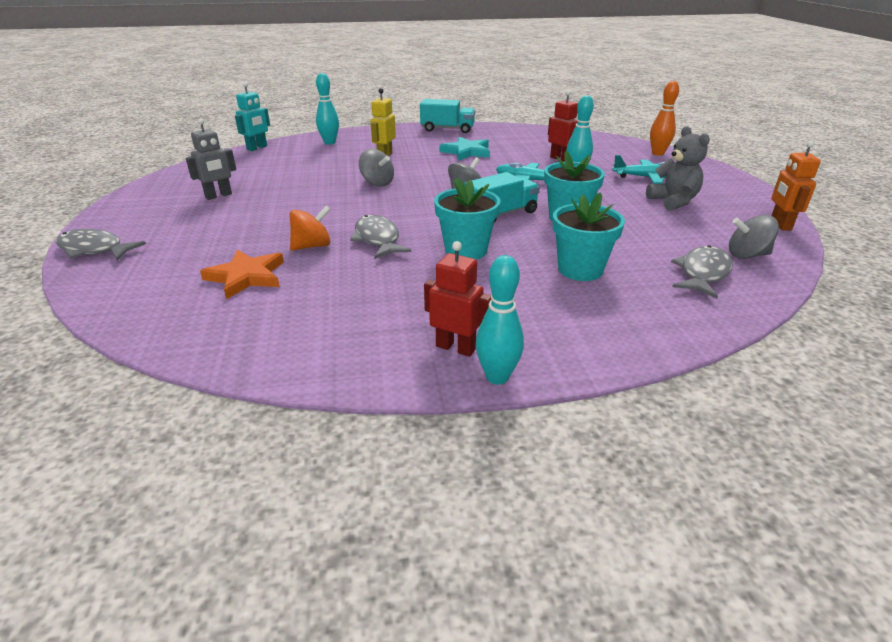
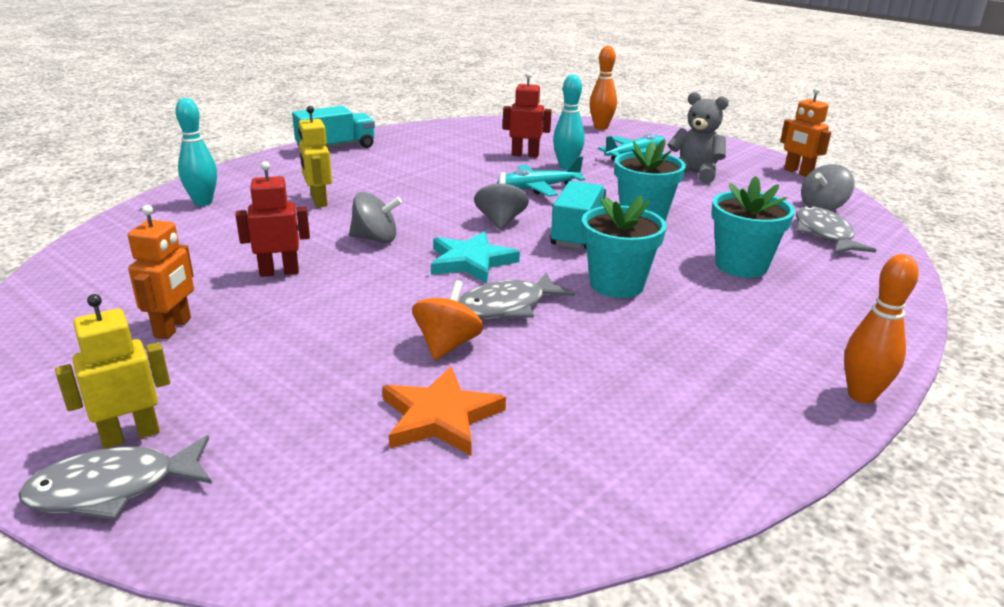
camera: 40 degrees left, 5 degrees down
(132, 232) = (130, 435): none -> yellow robot
(218, 196) = (173, 328): grey robot -> orange robot
(257, 148) = (95, 239): turquoise robot -> none
(377, 239) = (507, 307): grey fish -> grey fish turned 60 degrees counterclockwise
(455, 347) = (786, 386): red robot -> red robot (279, 272)
(466, 152) = (411, 171): turquoise star -> turquoise star (471, 261)
(497, 377) = (861, 395): turquoise bowling pin -> orange bowling pin

